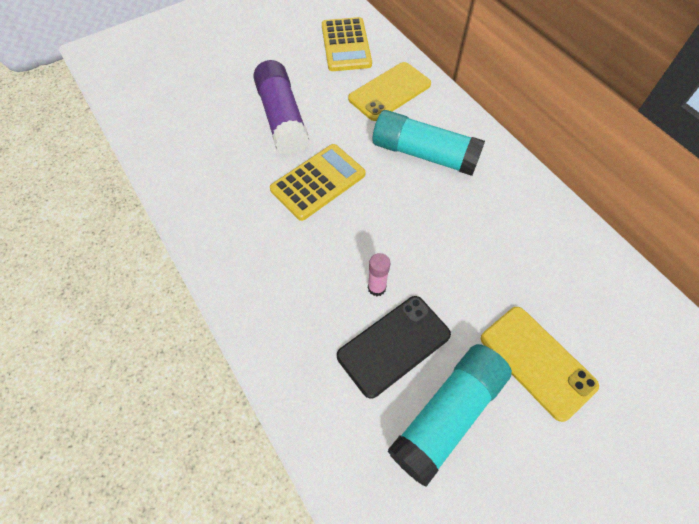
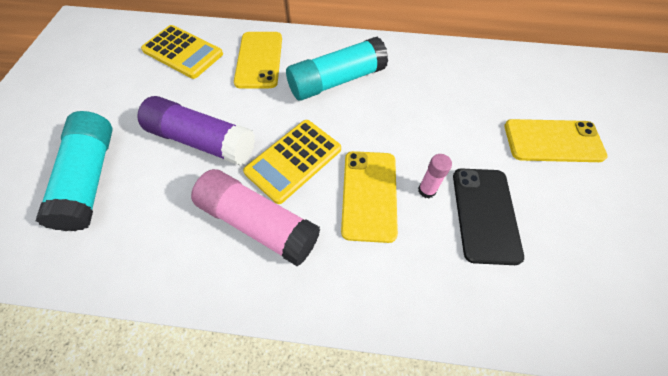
camera: 50 degrees left, 0 degrees up
(248, 199) = (258, 223): none -> pink glue stick
(318, 182) = (293, 160): yellow calculator -> yellow calculator turned 135 degrees counterclockwise
(334, 250) = (369, 195): none -> yellow phone
(448, 415) = (564, 220): turquoise glue stick -> turquoise glue stick (91, 178)

